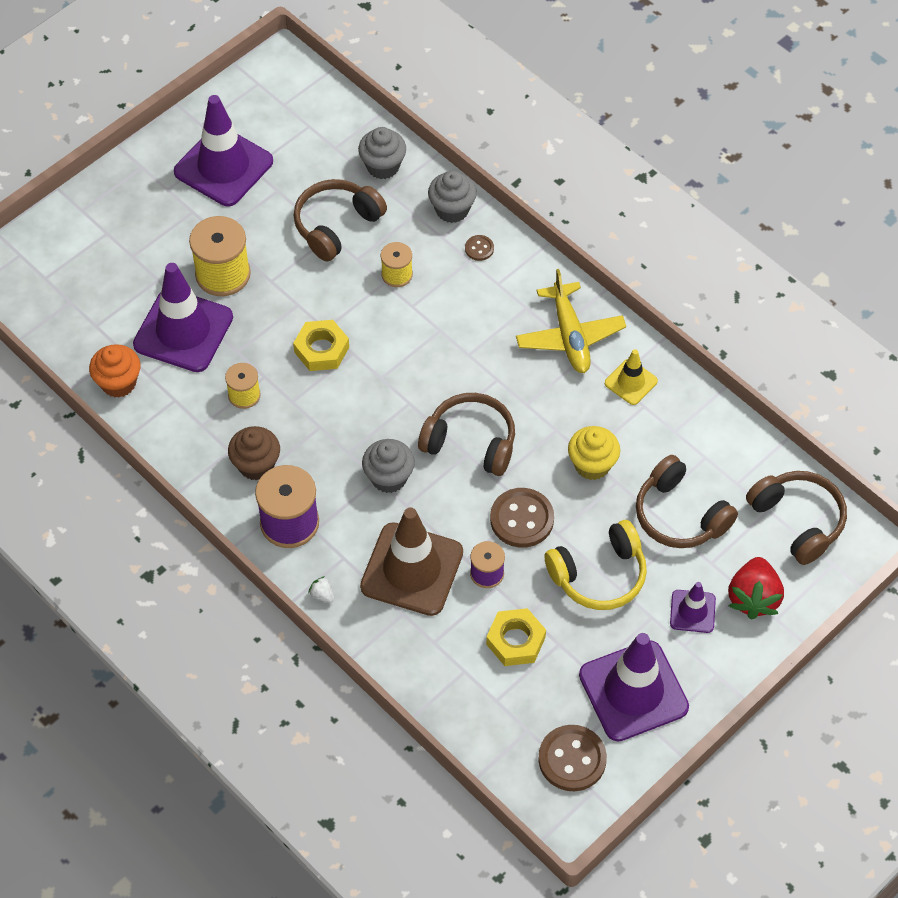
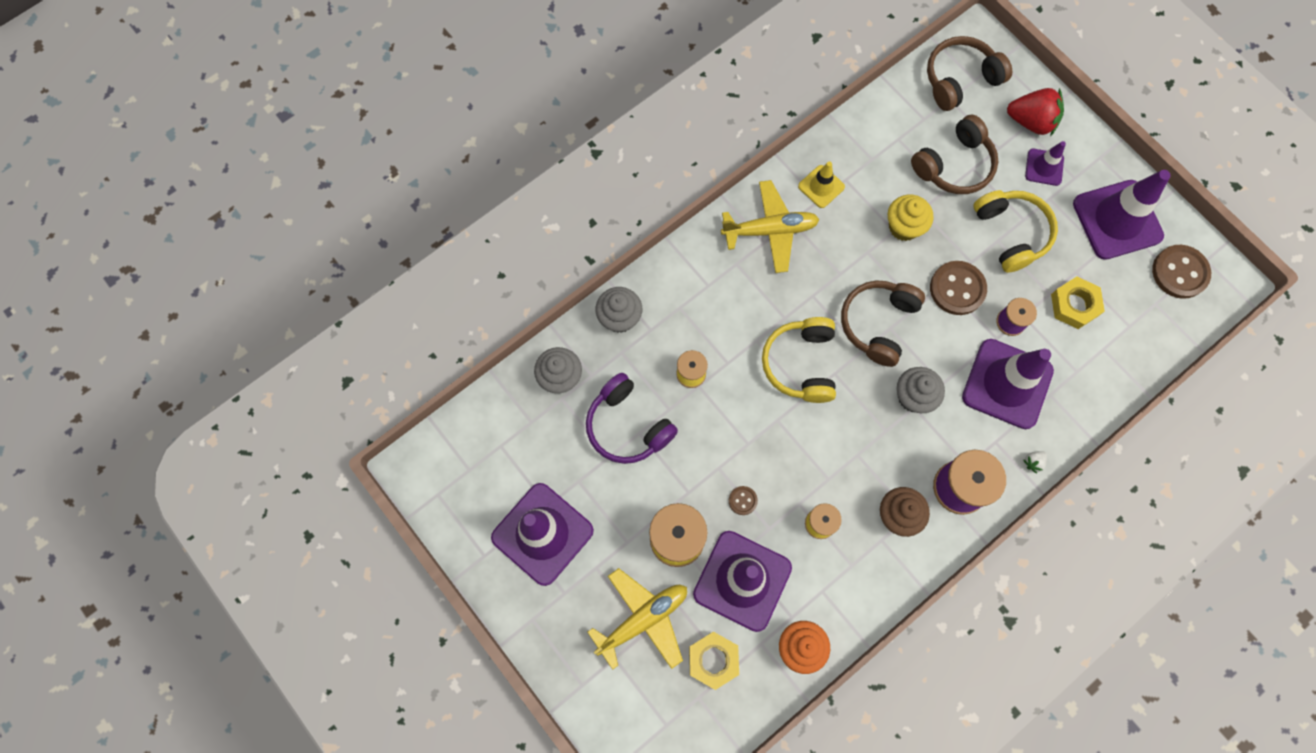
camera: 85 degrees left, 15 degrees up
(143, 252) = (643, 619): none -> yellow plane
(321, 349) = (772, 448): yellow nut -> yellow nut (713, 660)
(336, 225) = (628, 426): brown headphones -> purple headphones
(412, 569) = (1007, 384): brown traffic cone -> purple traffic cone
(417, 371) = (801, 364): none -> yellow headphones
(479, 248) = (667, 298): brown button -> brown button (742, 500)

